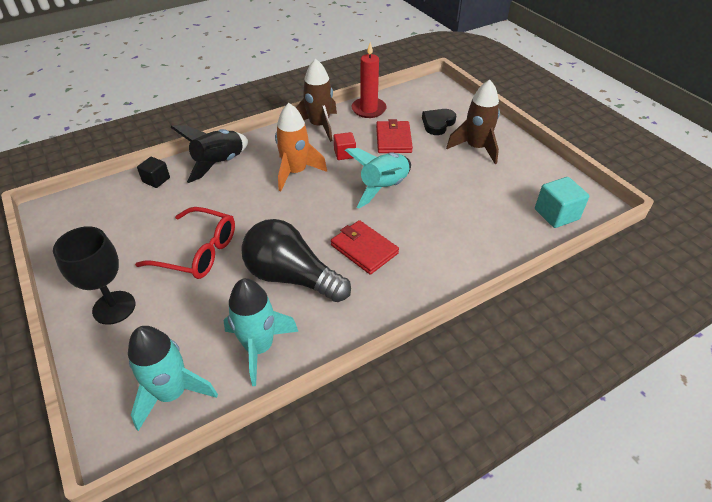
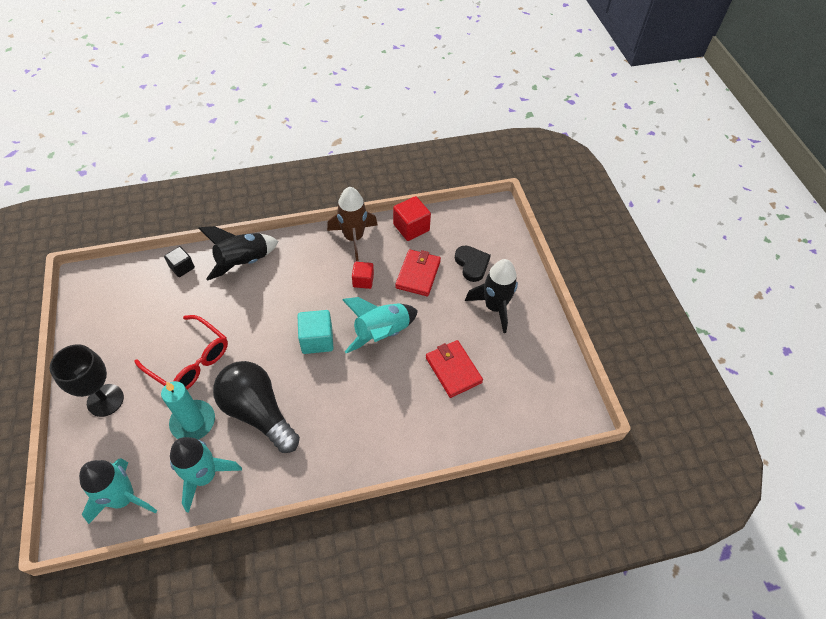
camera: 15 degrees right, 10 degrees up
(224, 302) = (193, 422): none -> turquoise candle
(296, 172) = (308, 292): orange rocket -> none
(364, 249) = (332, 400): red wallet -> red wallet (453, 370)
(368, 109) = (411, 227): red candle -> red cube
(437, 123) = (472, 264): black heart -> black heart turned 105 degrees clockwise
(476, 148) = (494, 307): brown rocket -> black rocket
(556, 214) = (532, 412): turquoise cube -> turquoise cube (317, 340)

